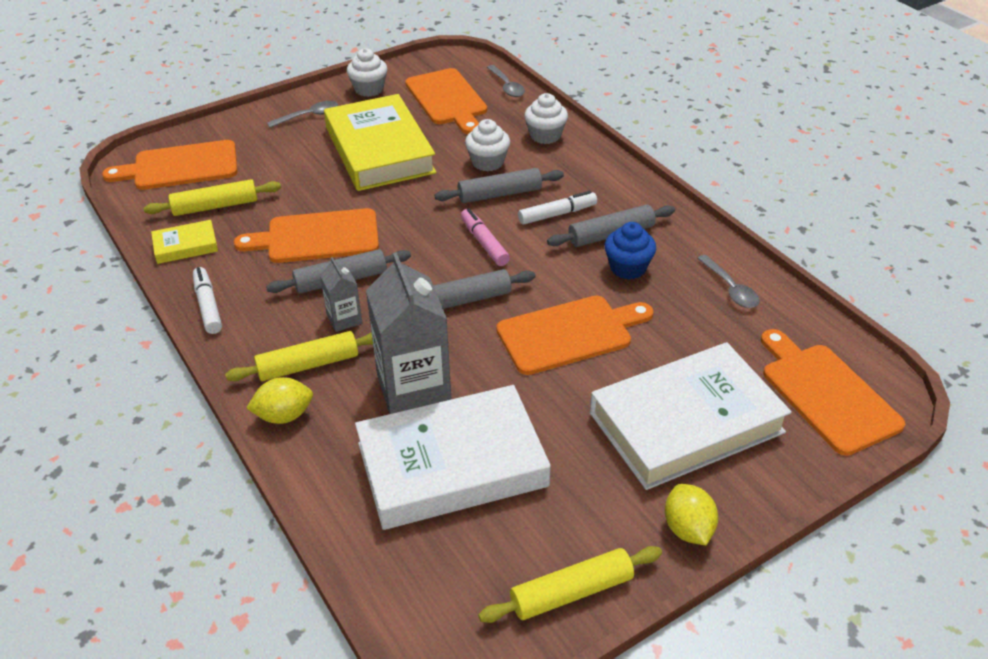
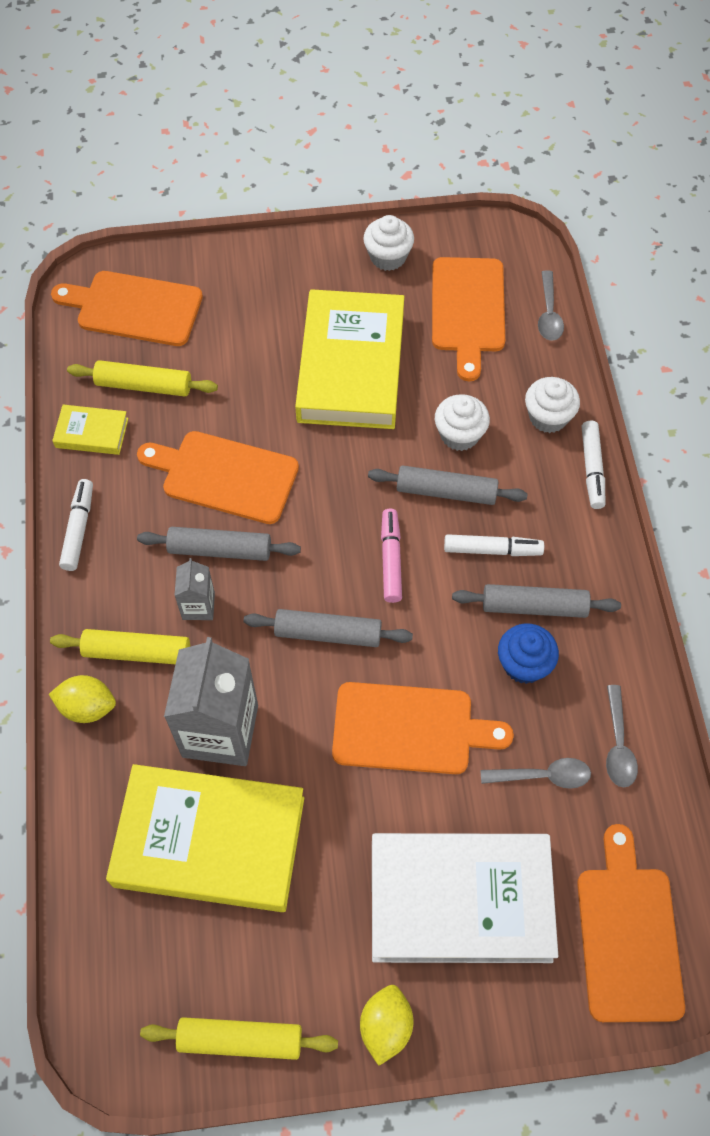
camera: 25 degrees right, 20 degrees up
(309, 116) = (301, 278): grey spoon -> grey spoon (543, 776)
(452, 465) = (209, 841): white book -> yellow book
(596, 152) = (592, 469): none -> white marker

